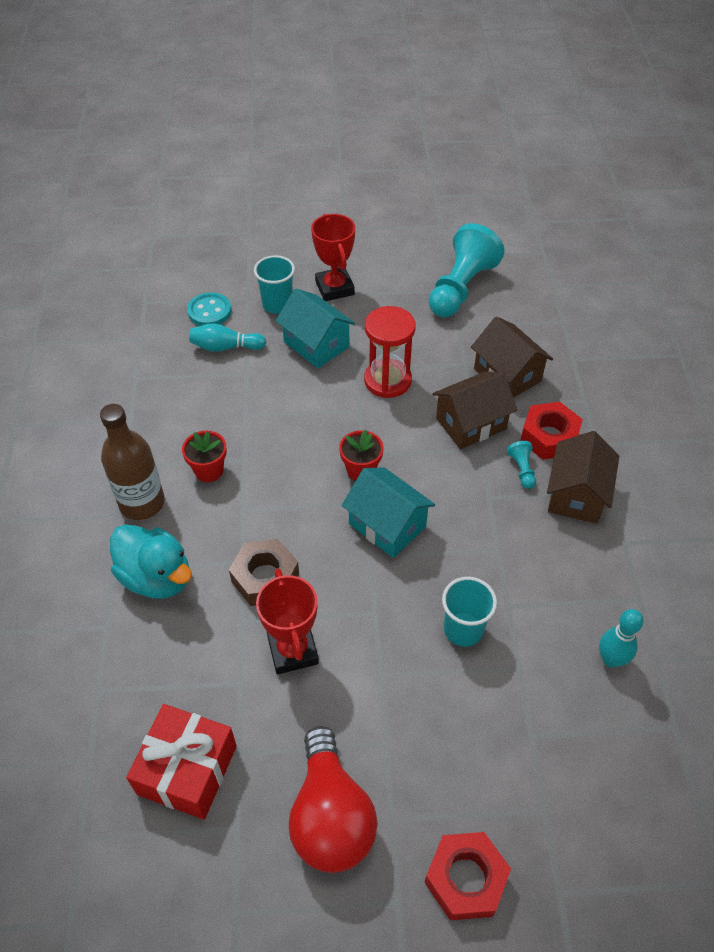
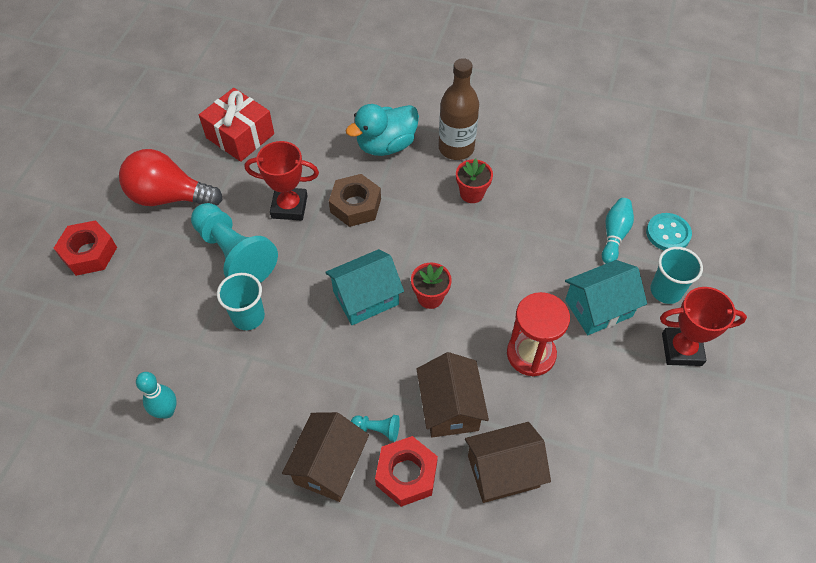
camera: 110 degrees right, 5 degrees up
(461, 288) = (656, 481): turquoise pawn -> turquoise pawn (234, 254)
(576, 495) = (329, 465): brown house -> brown house turned 75 degrees clockwise

